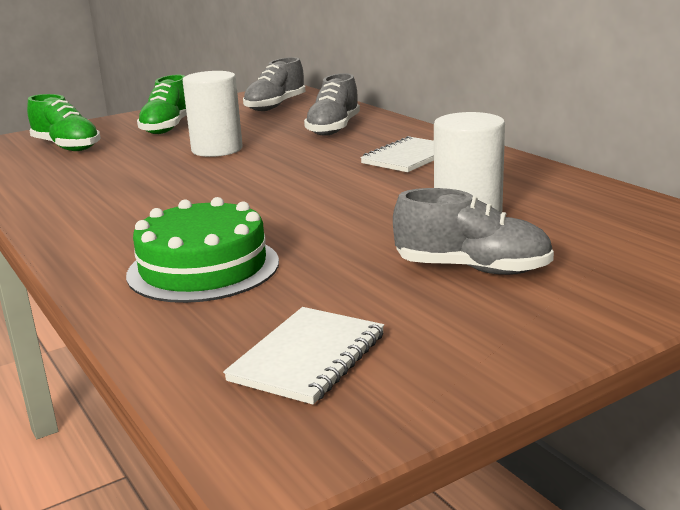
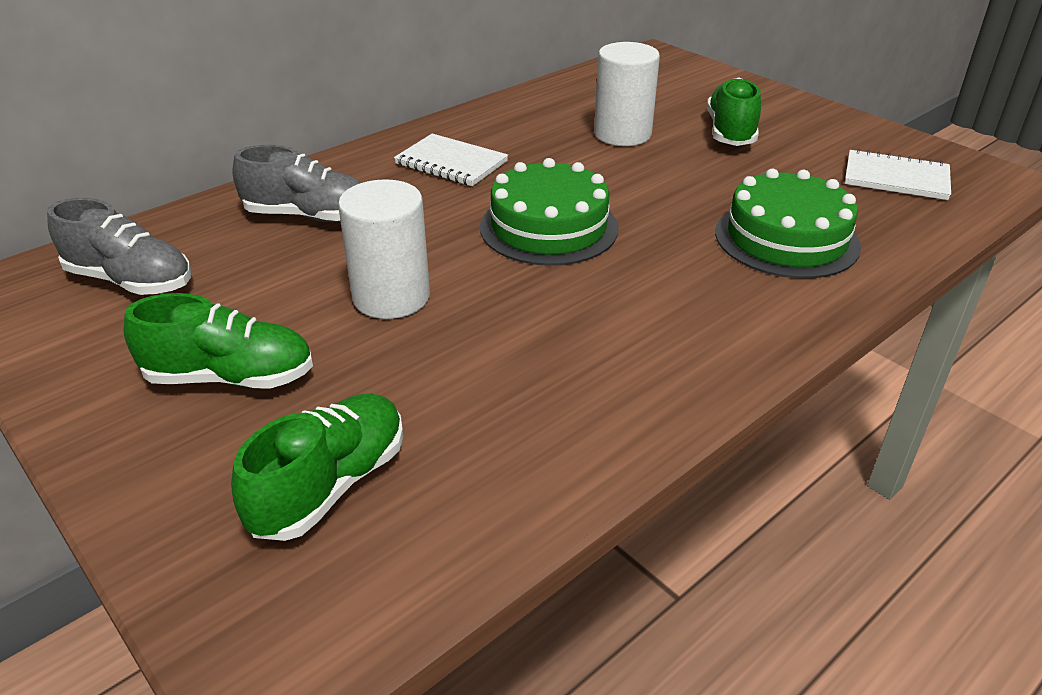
camera: 100 degrees left, 15 degrees up
(281, 185) = (549, 227): none -> green cake
(472, 269) = (730, 132): grey shoe -> green shoe

